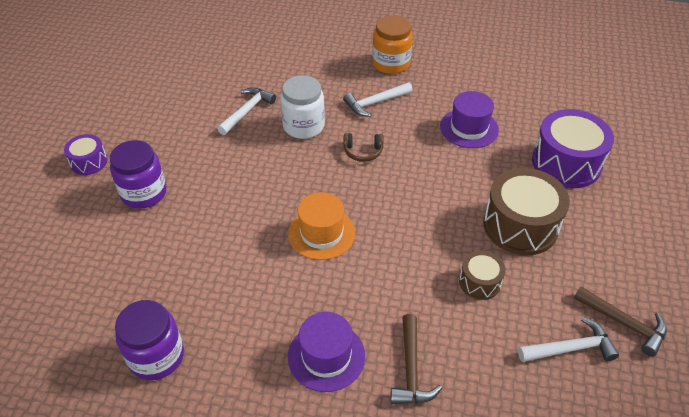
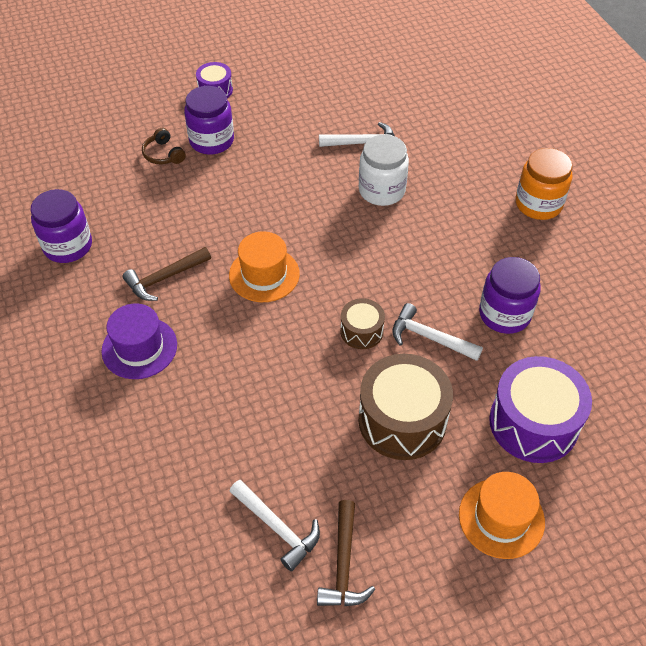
camera: 55 degrees right, 5 degrees up
(363, 152) = (389, 249): brown headphones -> brown headphones (163, 154)
(375, 103) = (465, 223): white hammer -> white hammer (429, 338)
(411, 369) = (167, 412): brown hammer -> brown hammer (164, 278)
(469, 128) = (504, 314): purple hat -> purple jar
(480, 282) = (301, 418): brown drum -> brown drum (361, 331)
(630, 218) = (501, 518): none -> orange hat

